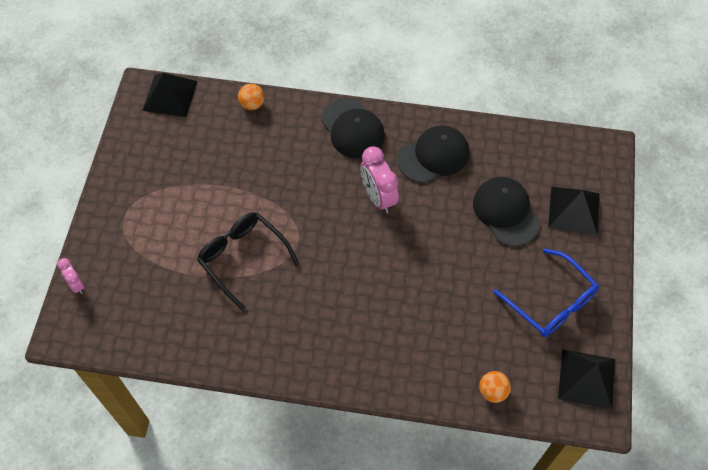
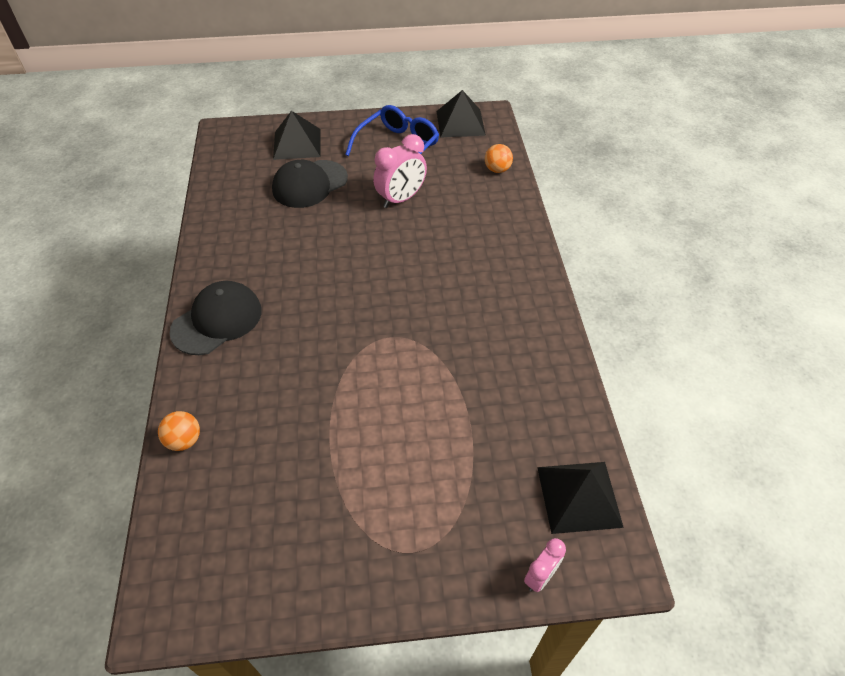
camera: 105 degrees left, 10 degrees down
(170, 95) = (171, 564): black pyramid -> black pyramid (579, 496)
(243, 258) = (430, 384): black glasses -> none
(378, 197) = (313, 279): pink clock -> pink clock (401, 199)
(433, 156) = (248, 244): black cap -> none

